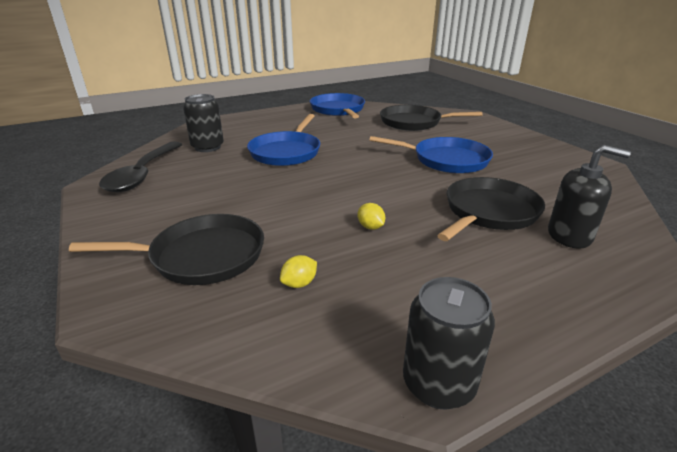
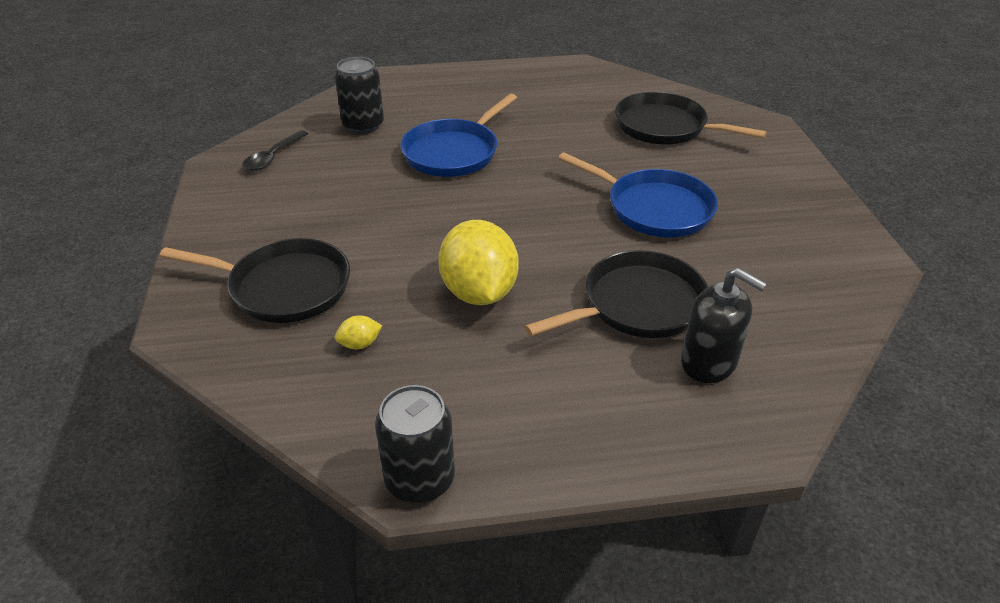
camera: 20 degrees right, 10 degrees up
(143, 174) = (273, 157): black spoon -> black spoon, size x0.56
(338, 110) = (573, 81): blue pan -> none
(370, 227) = (479, 292): yellow lemon -> yellow lemon, size x2.50

